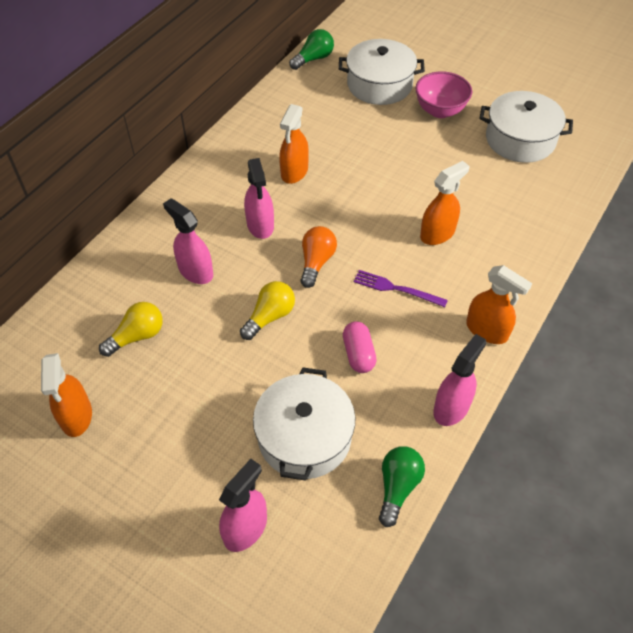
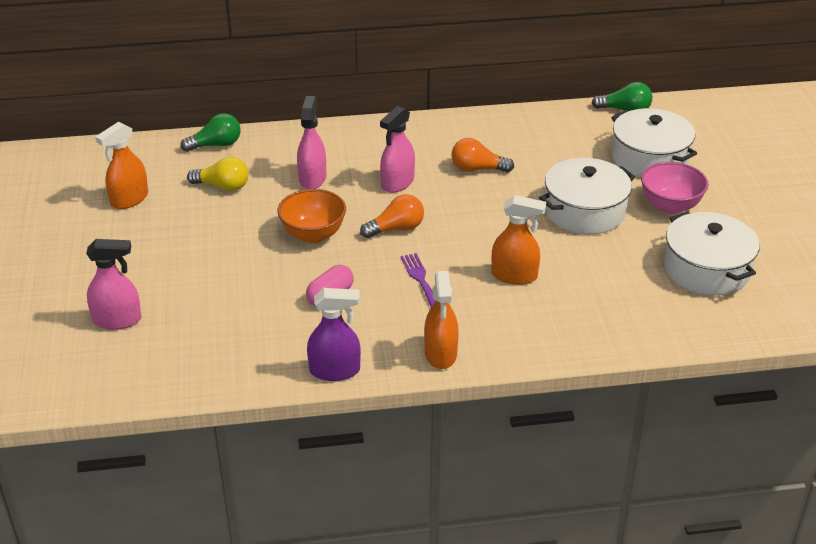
camera: 50 degrees right, 15 degrees down
(270, 317) = (313, 234): yellow light bulb -> orange bowl
(294, 172) = (477, 169): orange spray bottle -> orange light bulb
(304, 437) = (222, 308): white pot -> white pot (584, 211)
(398, 487) = (227, 377): green light bulb -> green light bulb (216, 145)
(451, 407) = (335, 371): pink spray bottle -> purple spray bottle

